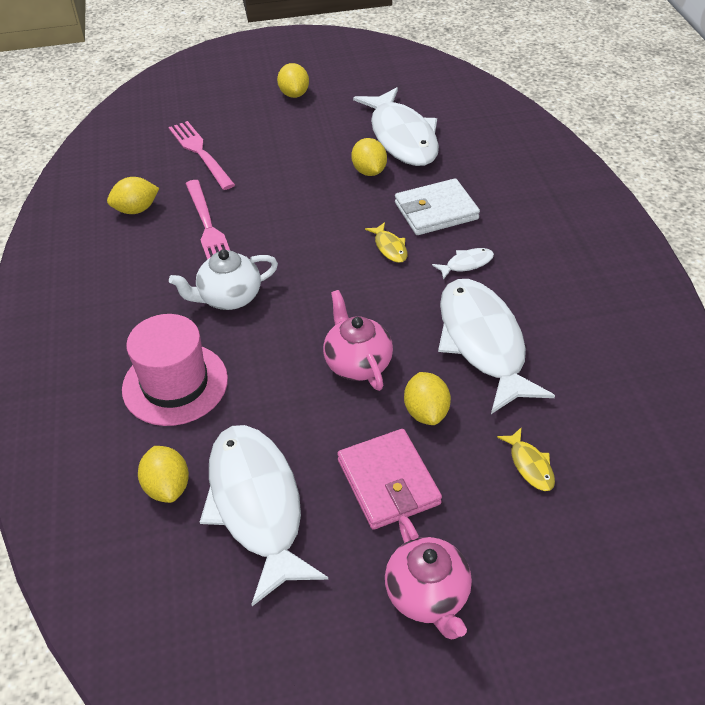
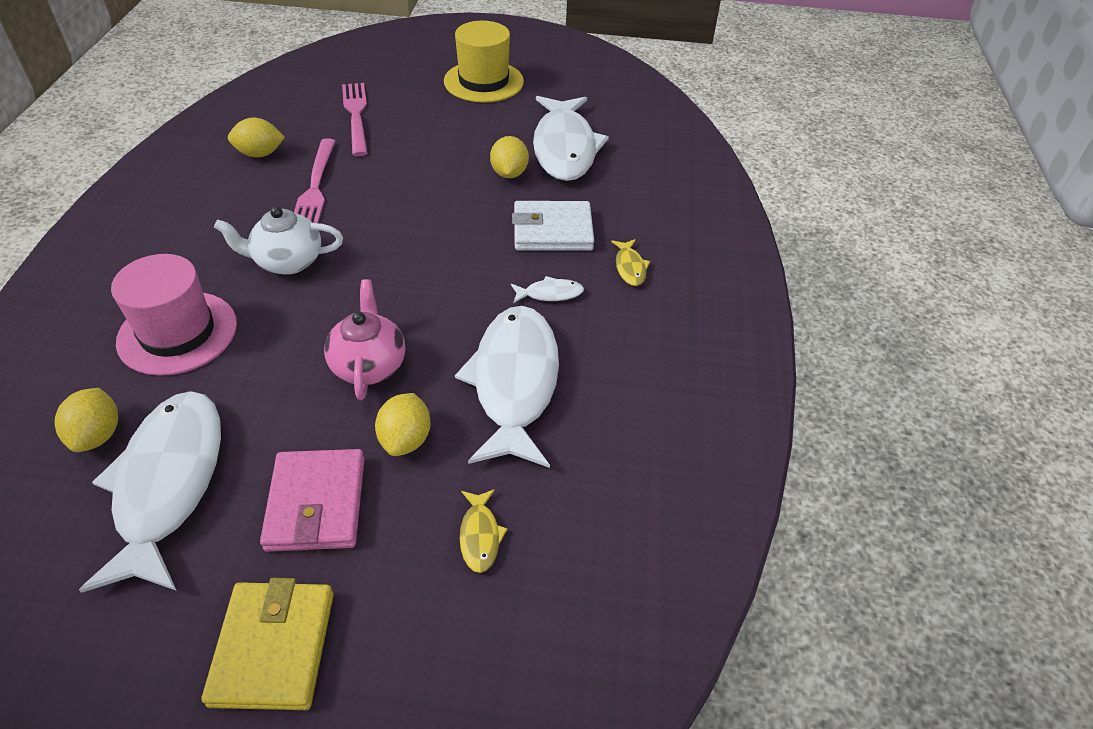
camera: 15 degrees right, 0 degrees up
(294, 94) = (483, 81): yellow lemon -> yellow hat
(389, 247) = (480, 255): yellow fish -> yellow fish (630, 267)
(428, 595) = (274, 647): pink teapot -> yellow wallet

